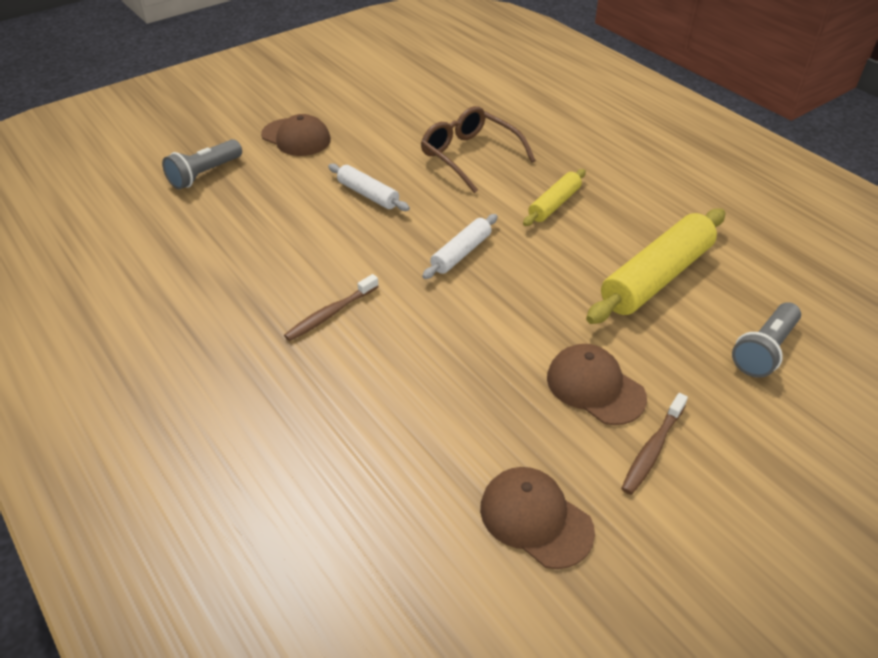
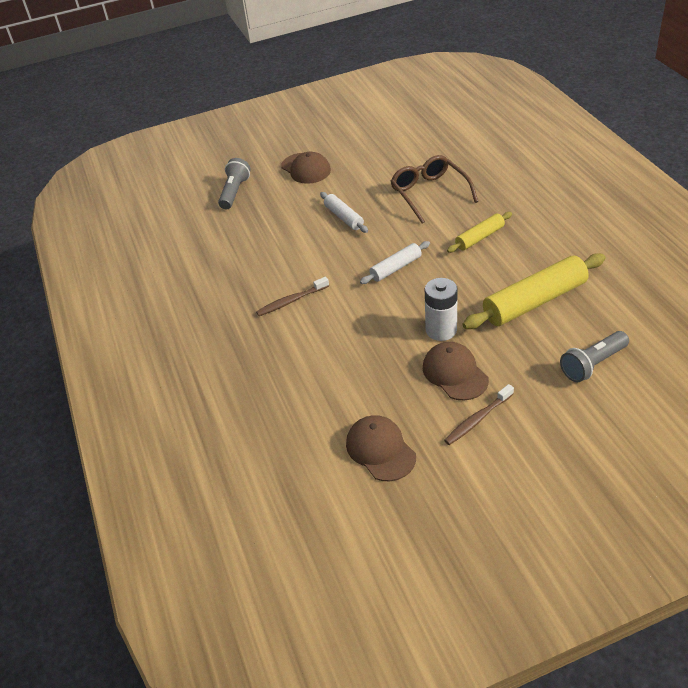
camera: 20 degrees right, 0 degrees up
(204, 174) = (234, 192): grey flashlight -> grey flashlight turned 135 degrees clockwise
(553, 329) = (441, 330): none -> white battery

